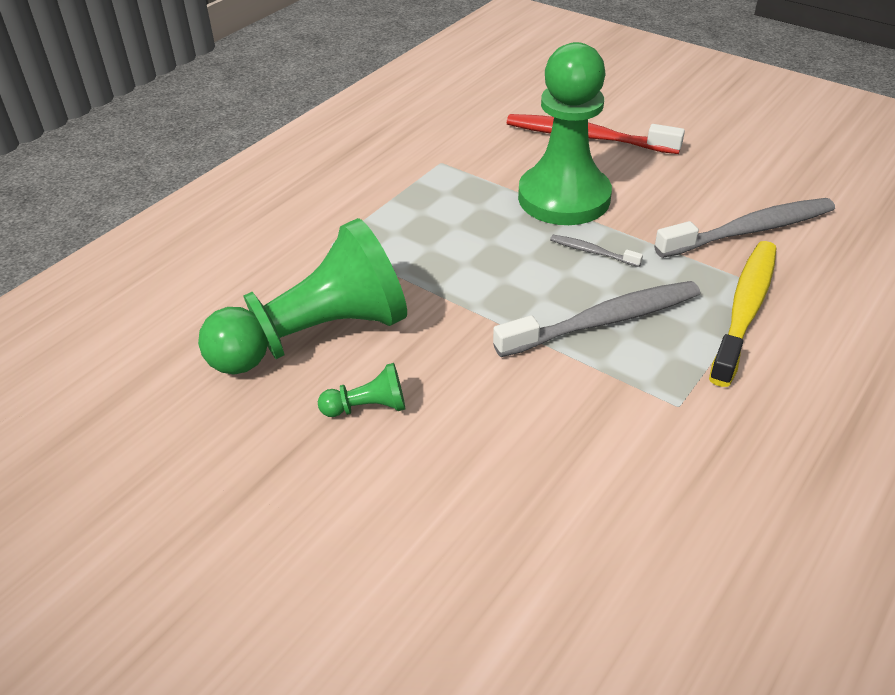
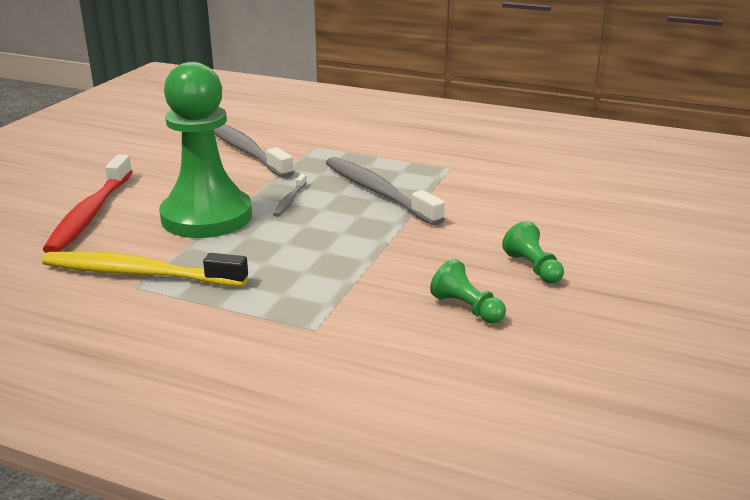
camera: 105 degrees left, 15 degrees down
(315, 337) = (467, 308): green pawn -> green pawn, size x0.40
(745, 310) = (343, 152): yellow toothbrush -> yellow toothbrush (140, 273)

